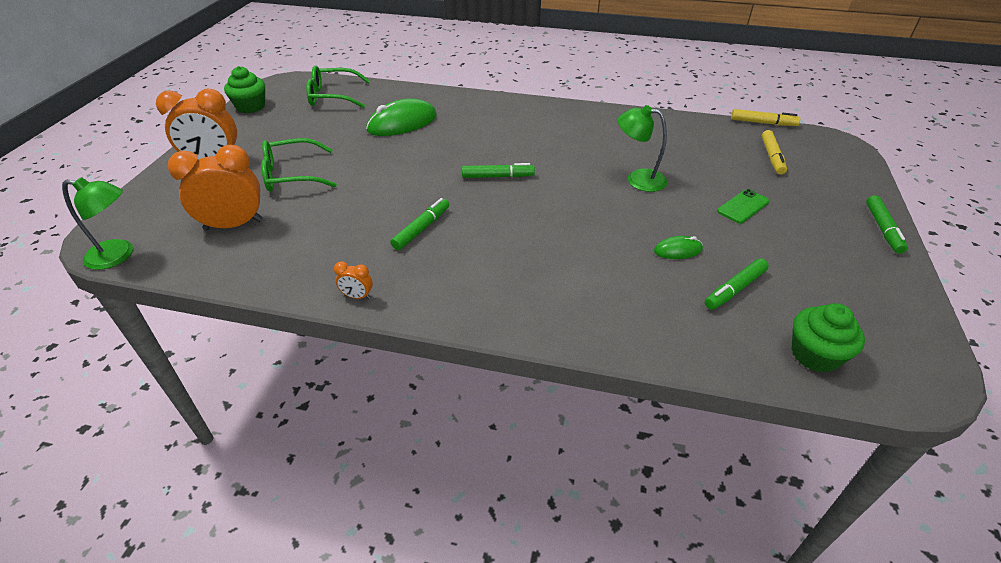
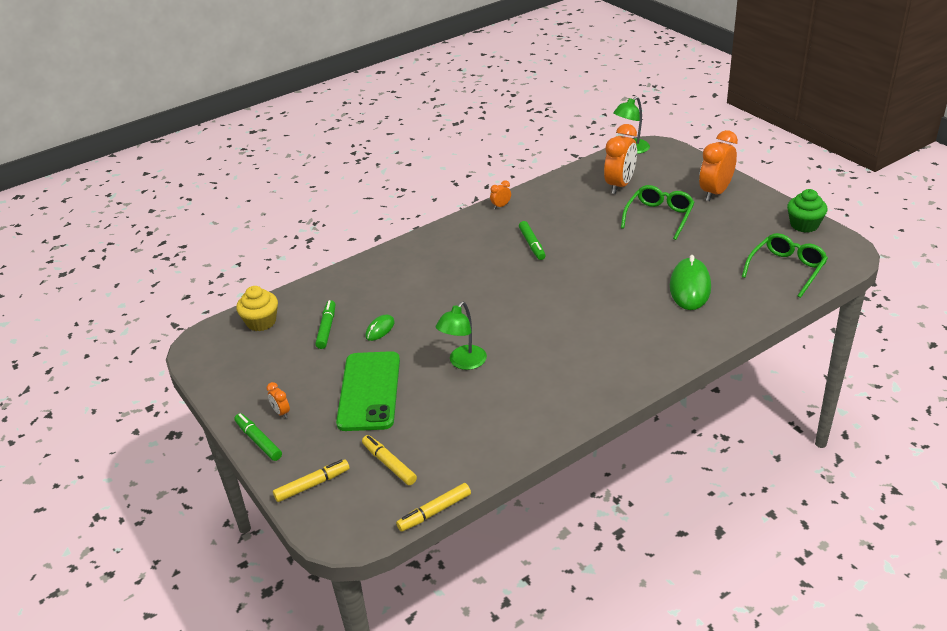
camera: 135 degrees right, 5 degrees down
(497, 176) = (551, 298): green marker -> none
(638, 179) = (463, 363): green lamp -> green lamp turned 150 degrees clockwise
(743, 206) = (369, 391): green phone -> green phone, size x2.11
(815, 354) = (261, 322): green cupcake -> yellow cupcake
(845, 238) = (281, 412): none -> orange clock
(847, 176) = (312, 485): none -> yellow marker

